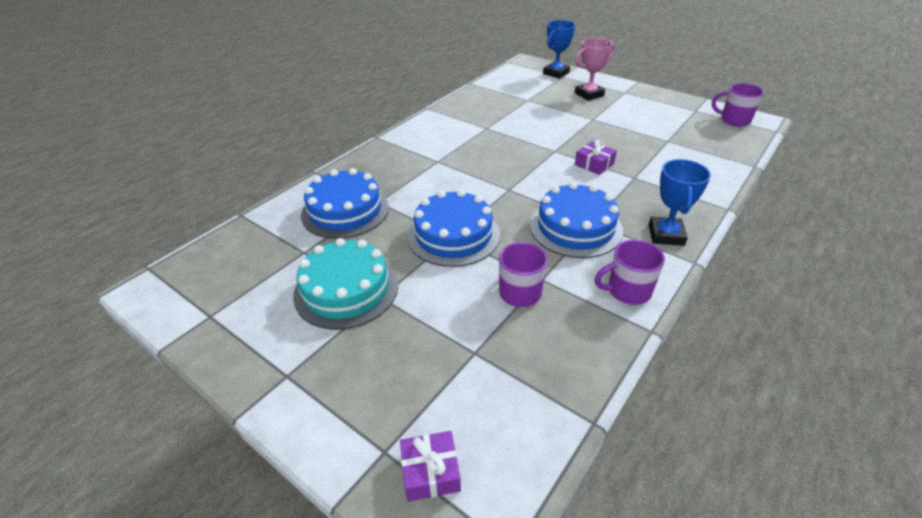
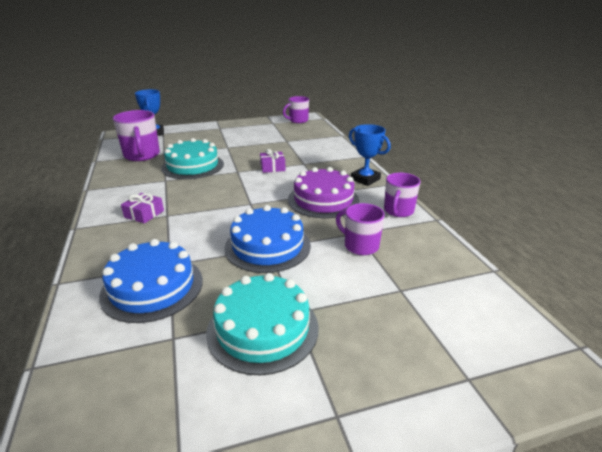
camera: 55 degrees left, 10 degrees down
(430, 472) = (500, 359): purple gift -> purple gift (144, 214)
(508, 94) = (142, 155): none -> purple mug
(528, 125) = (193, 166): none -> turquoise cake
(575, 227) = (323, 200): blue cake -> purple cake
(589, 94) = (200, 136): pink trophy -> none

